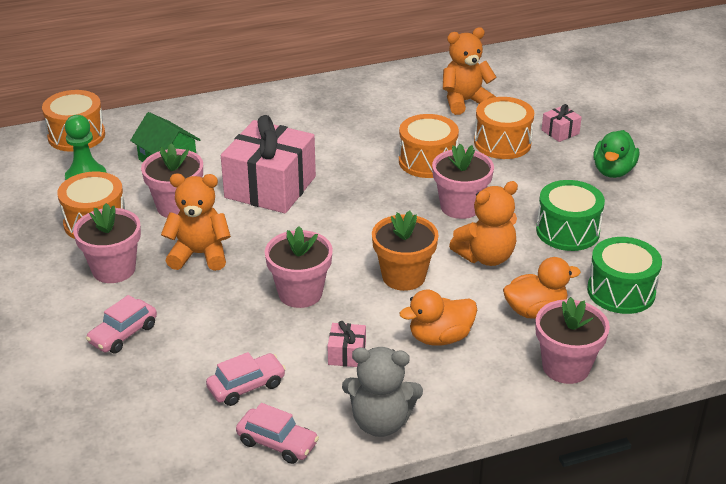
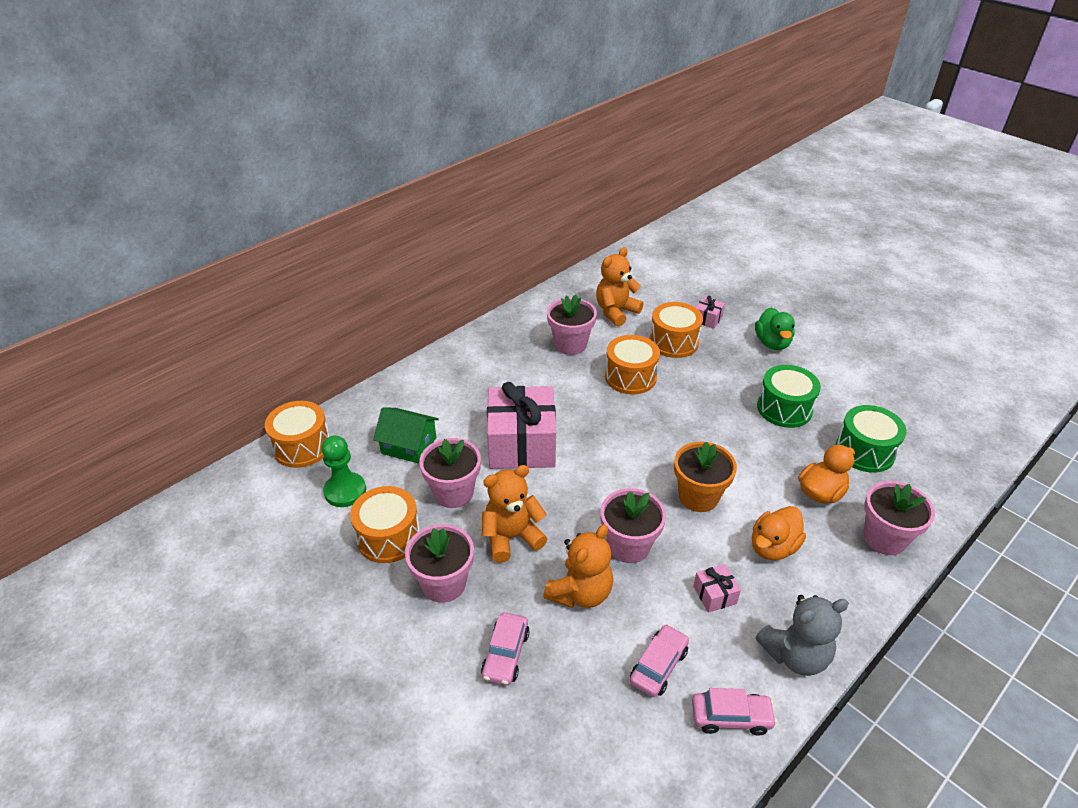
camera: 25 degrees left, 5 degrees up
(460, 207) = (689, 412): pink flower pot -> pink flower pot (570, 344)
(486, 257) = (745, 454): orange teddy bear -> orange teddy bear (580, 593)

